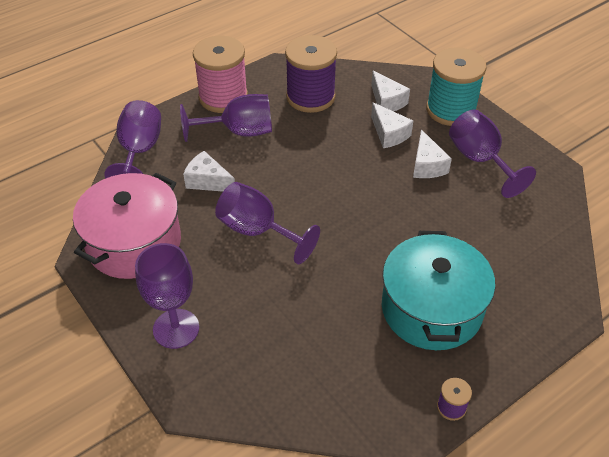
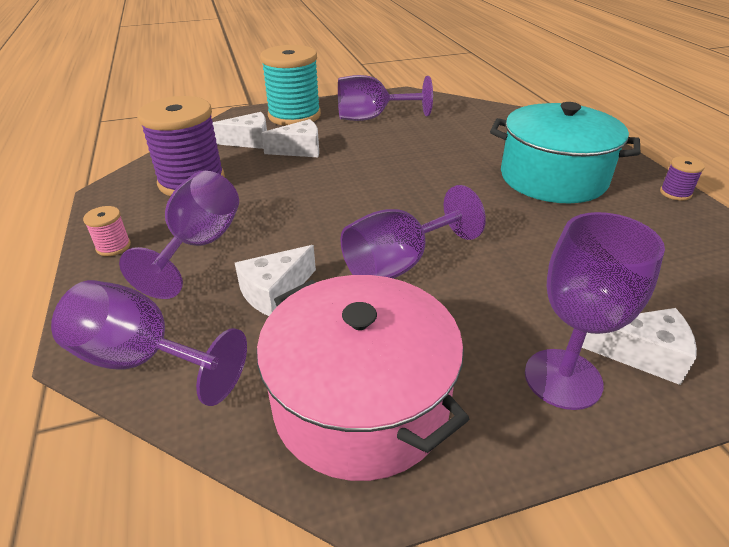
camera: 70 degrees left, 10 degrees down
(223, 97) = (113, 246): pink spool -> pink spool, size x0.42
(427, 165) = (361, 141): white cheese -> white cheese (643, 355)

